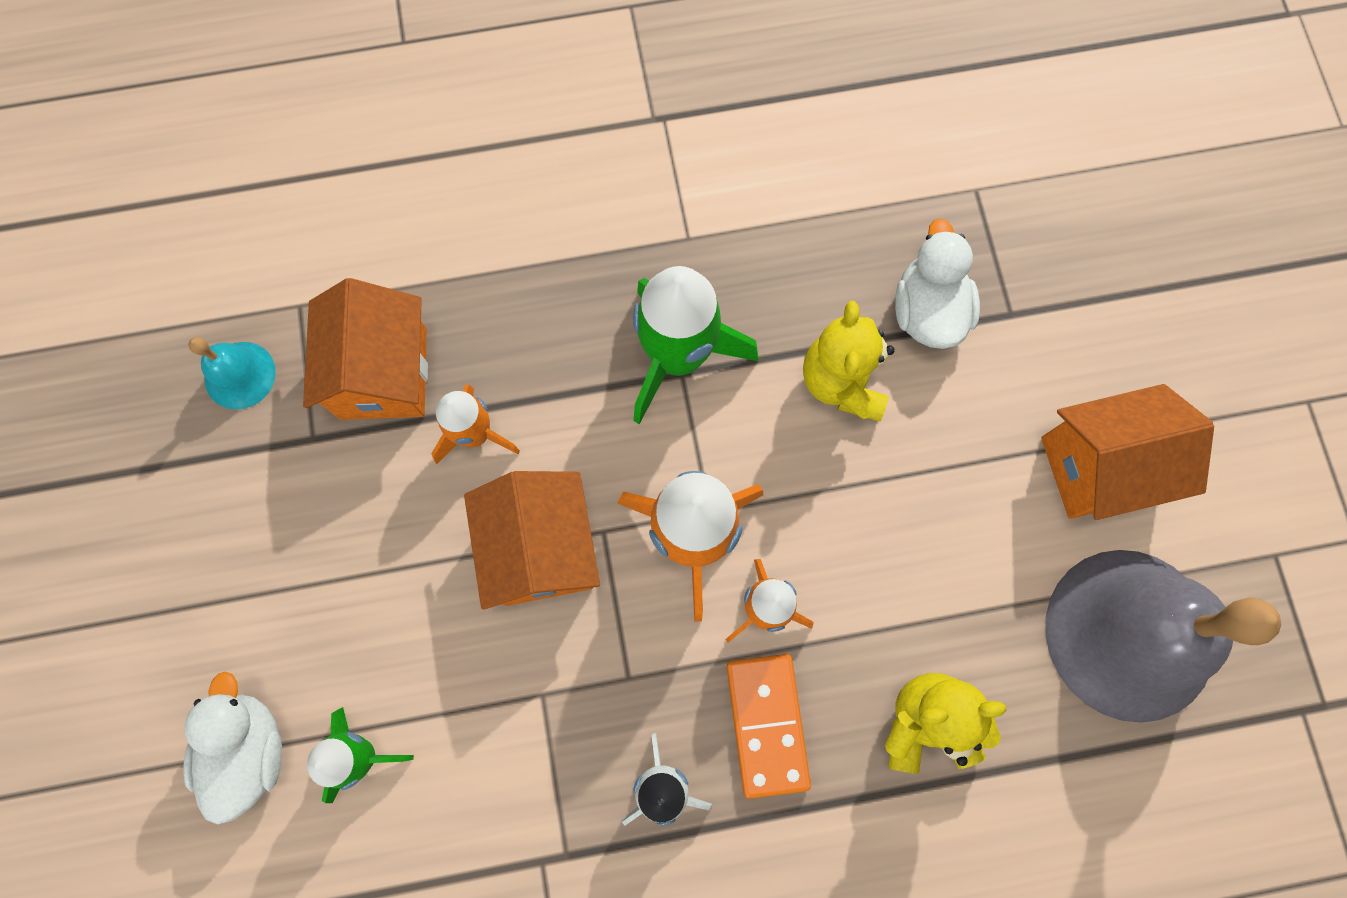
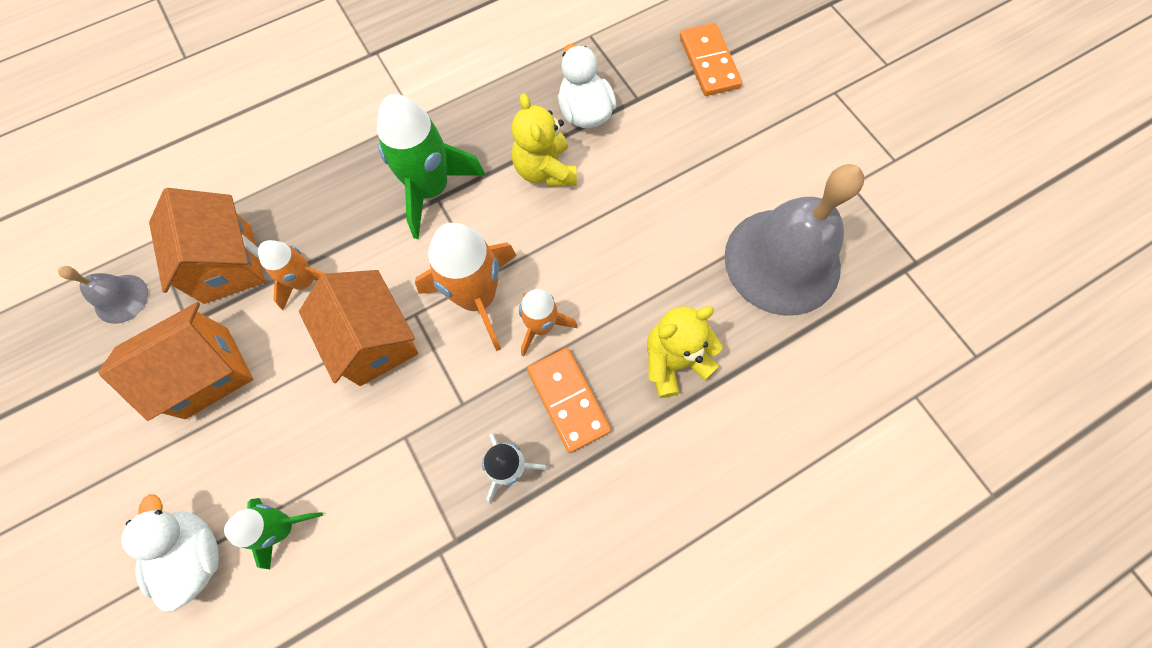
camera: 20 degrees left, 5 degrees down
(240, 375) = (121, 298): turquoise bell -> grey bell
(1099, 466) = (725, 168): orange house -> orange house (207, 373)
(1136, 291) = (709, 62): none -> orange domino

